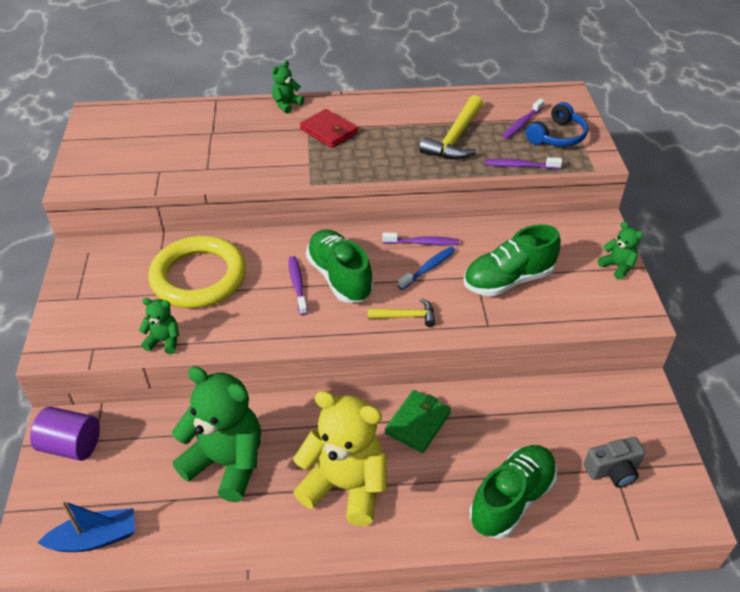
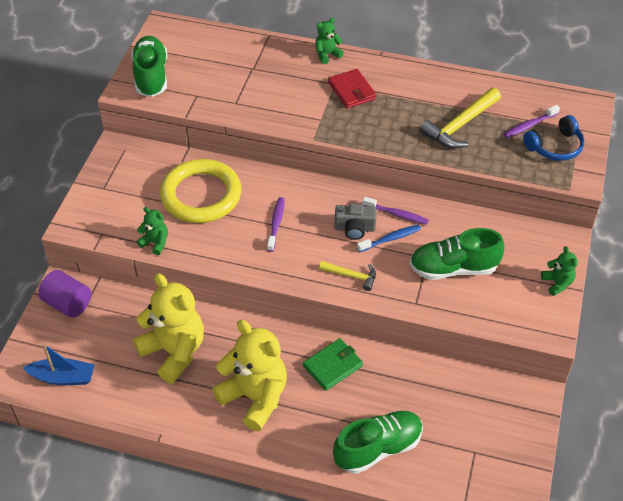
camera: 20 degrees right, 5 degrees up
(227, 463) = (174, 351): green teddy bear -> yellow teddy bear
(339, 277) = (313, 227): green shoe -> green shoe (151, 76)
(519, 166) = (503, 168): purple toothbrush -> none
(613, 470) = (472, 452): grey camera -> grey camera (354, 228)

